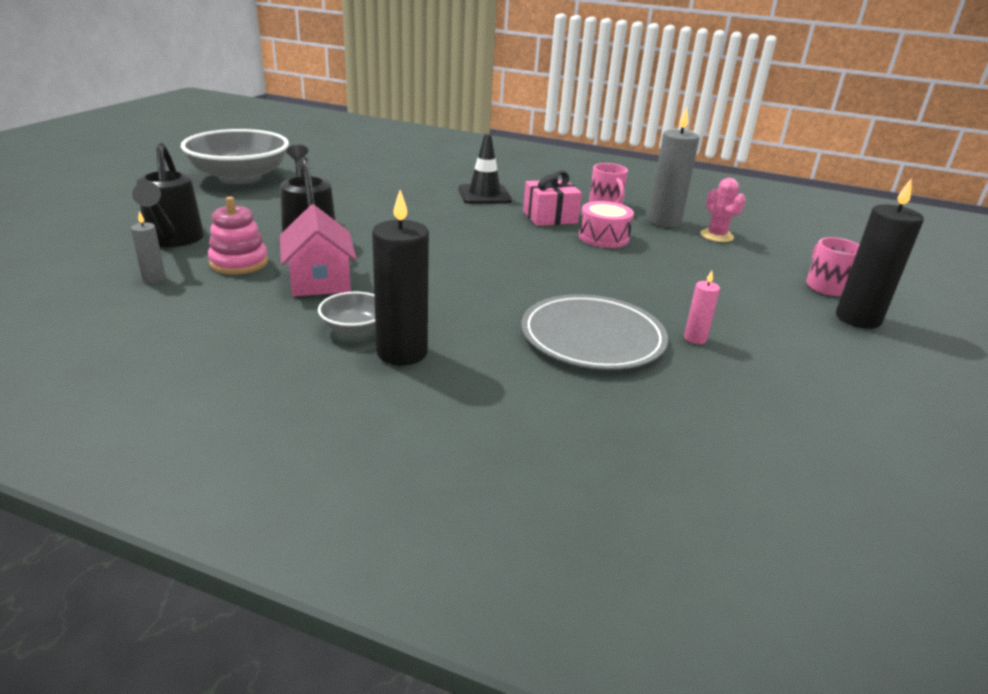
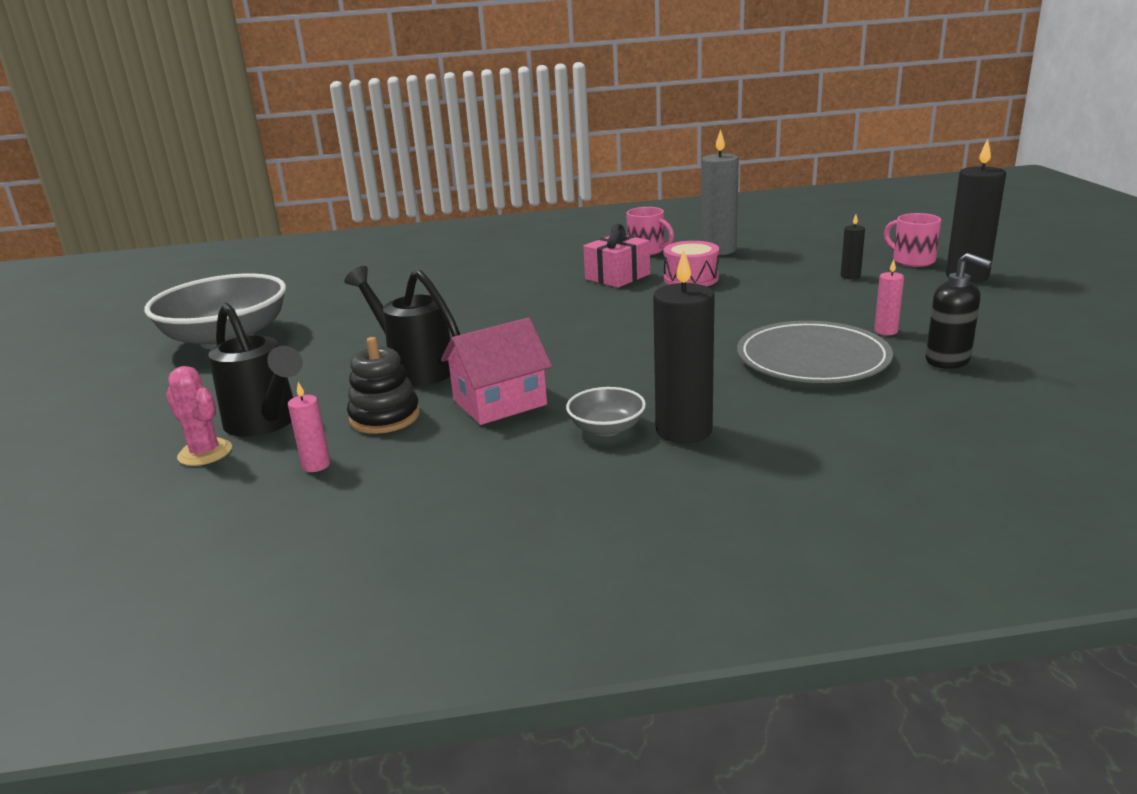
camera: 25 degrees left, 5 degrees down
(154, 278) = (316, 465): grey candle -> pink candle
(239, 263) = (385, 417): pink stacking toy -> black stacking toy
(319, 280) = (499, 402): pink house -> pink house turned 75 degrees counterclockwise
(484, 195) = (524, 276): black traffic cone -> none
(708, 386) = (948, 361): none -> black soap dispenser
(716, 236) = (777, 248): pink cactus -> pink cactus (205, 453)
(743, 280) = (850, 276): none -> black candle

